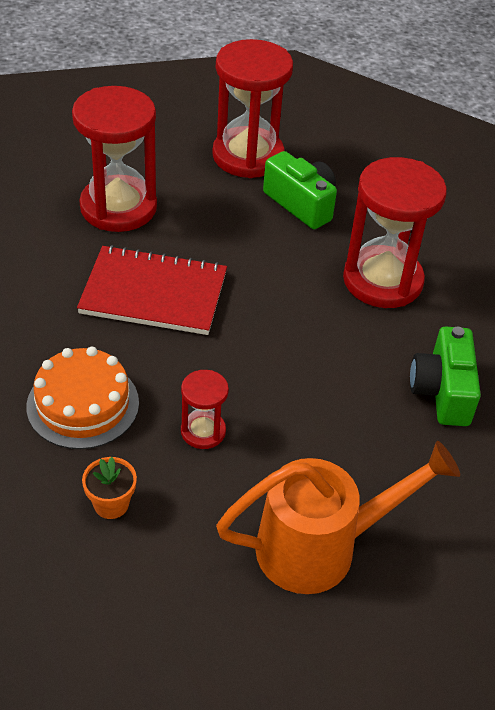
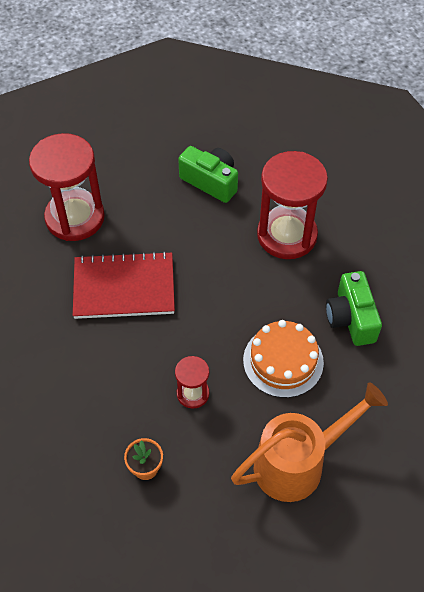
camera: 10 degrees left, 10 degrees up
(83, 404) = (101, 393): orange cake -> orange cake (283, 361)
(248, 156) = (159, 147): red hourglass -> none

